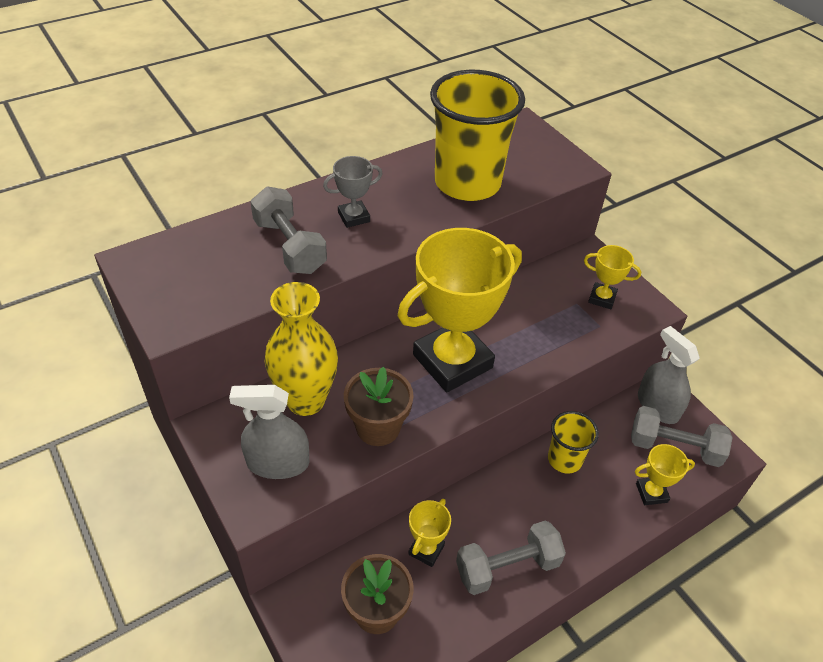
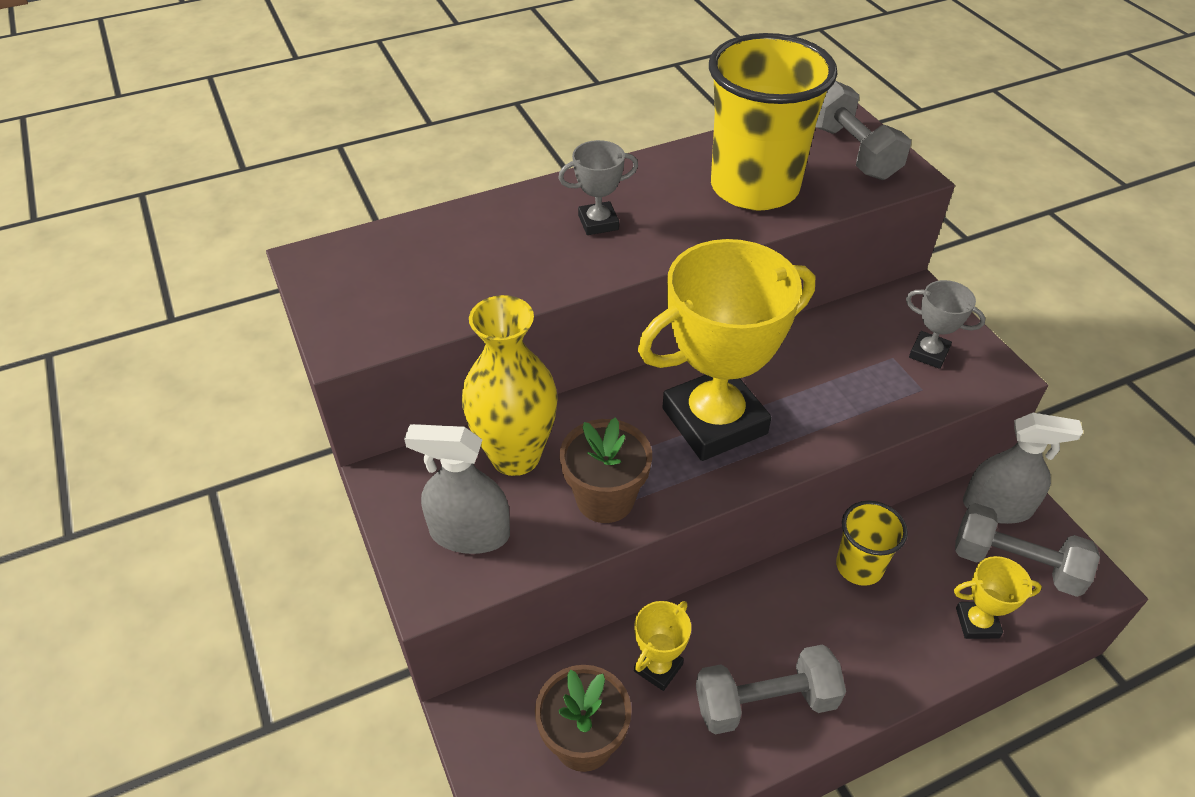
camera: 10 degrees right, 0 degrees up
(290, 246) = (510, 255): grey dumbbell -> grey dumbbell (852, 152)
(602, 298) = (928, 353): yellow trophy -> grey trophy
(657, 406) = (997, 506): grey spray bottle -> grey spray bottle turned 120 degrees clockwise

